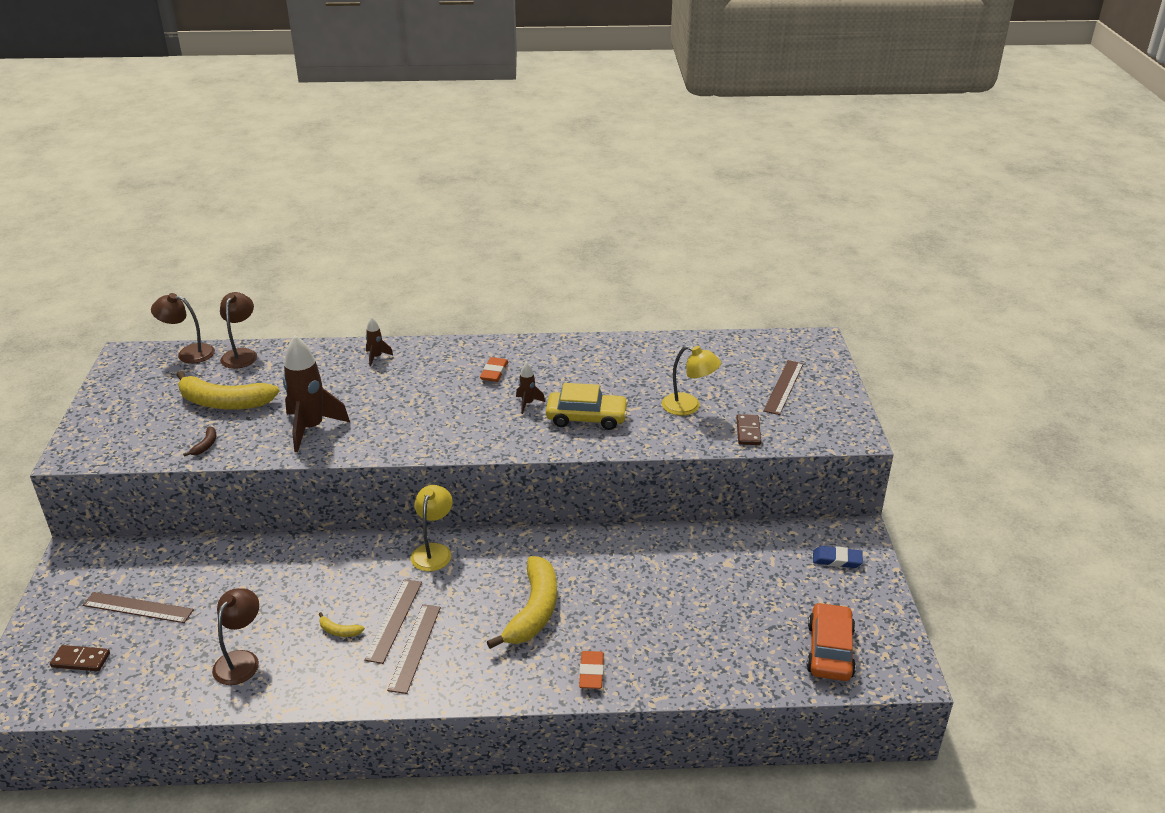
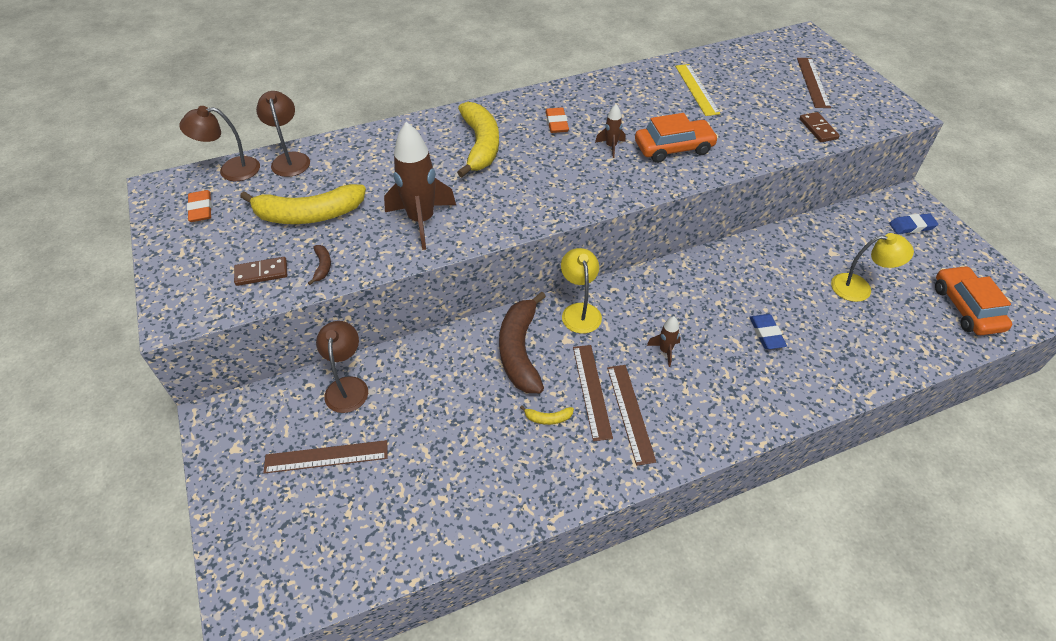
camera: 20 degrees left, 15 degrees up
(81, 660) = (302, 535): brown domino -> brown domino (261, 273)
(241, 660) = (473, 480): brown lamp -> brown lamp (347, 386)
(355, 570) = (520, 351): none -> brown banana
(376, 357) = (432, 132): brown rocket -> brown rocket (665, 351)
(533, 611) = (709, 343): yellow banana -> yellow banana (480, 145)
(586, 418) = (673, 148): yellow car -> orange car
(591, 672) = (799, 388): orange eraser -> orange eraser (201, 209)
(597, 617) = (766, 334): none -> blue eraser
(655, 369) = (696, 89): none -> yellow ruler
(689, 406) = (751, 117): yellow lamp -> yellow lamp (859, 288)

